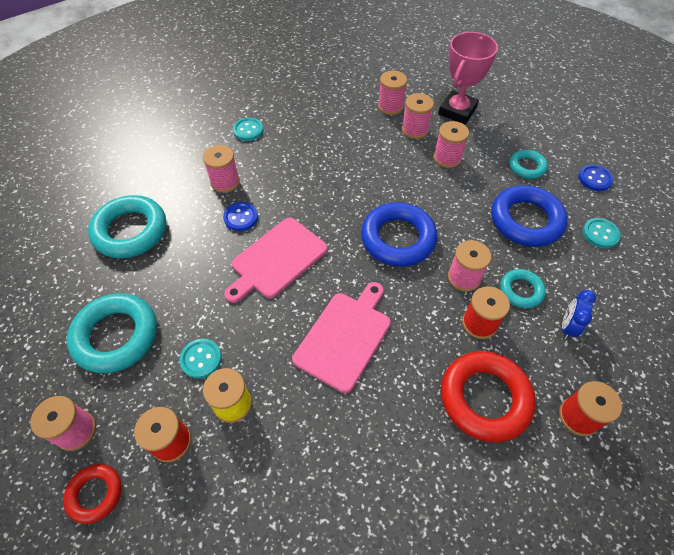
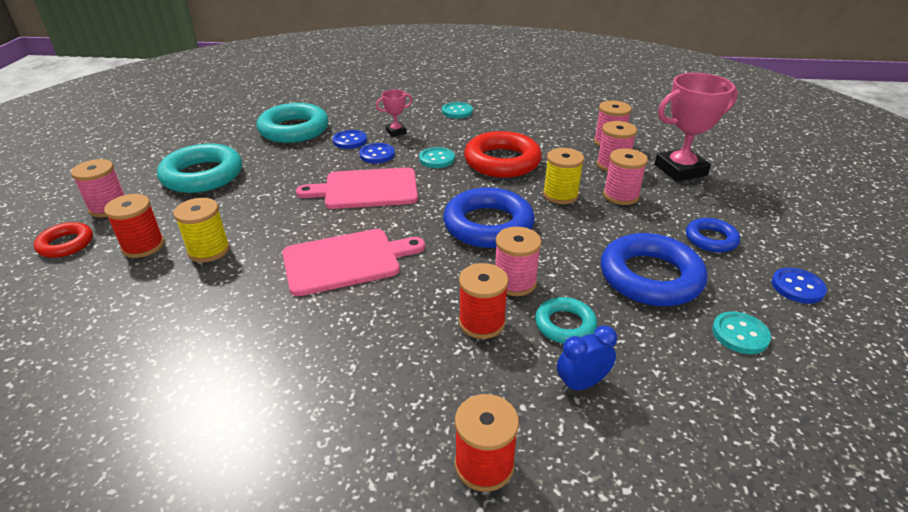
camera: 40 degrees right, 20 degrees down
(199, 215) = (350, 141): none -> blue button
(201, 359) = (230, 215): turquoise button -> turquoise button (436, 159)
(225, 182) = (396, 132): pink spool -> pink trophy
(412, 180) = (560, 195): none -> yellow spool
(484, 398) = (404, 378): red ring -> red ring (502, 161)
(527, 167) = (711, 239): turquoise ring -> blue ring

